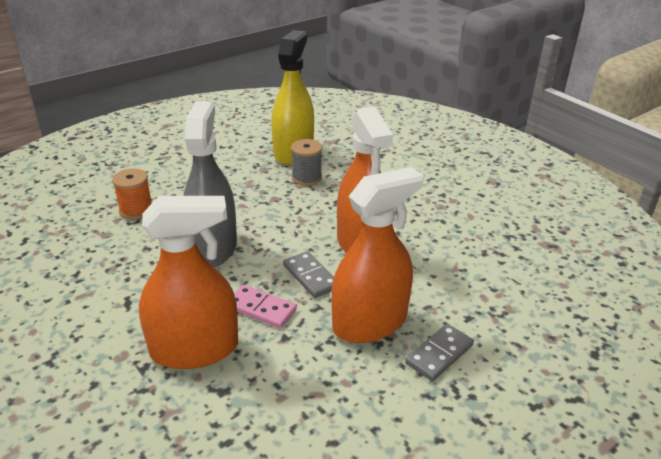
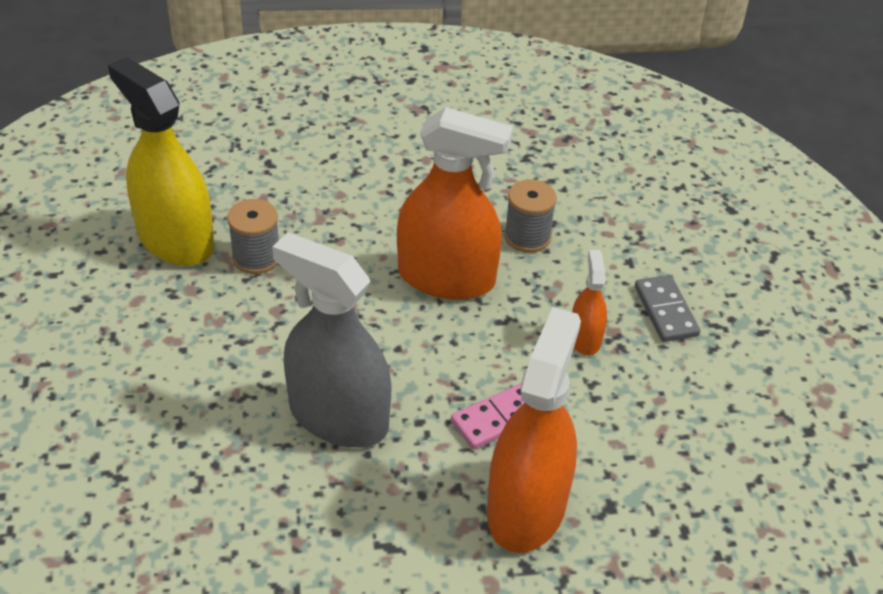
camera: 60 degrees left, 10 degrees up
(136, 210) = (169, 470): orange spool -> none
(311, 276) = (472, 350): grey domino -> none
(370, 322) = (585, 338): orange spray bottle -> orange spray bottle, size x0.49
(435, 263) = (527, 237): none -> grey spool

